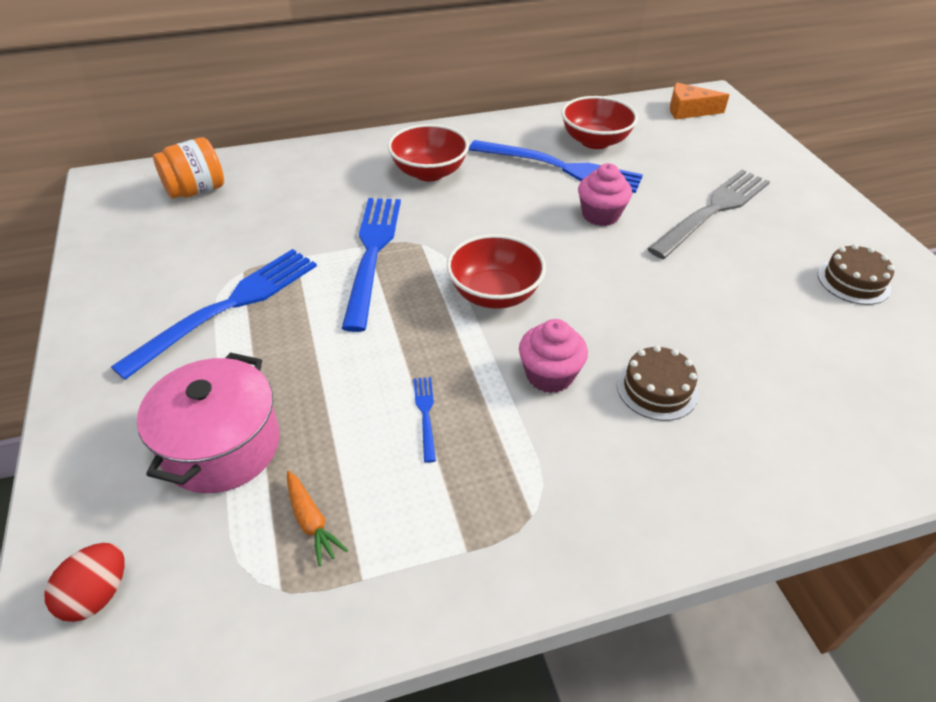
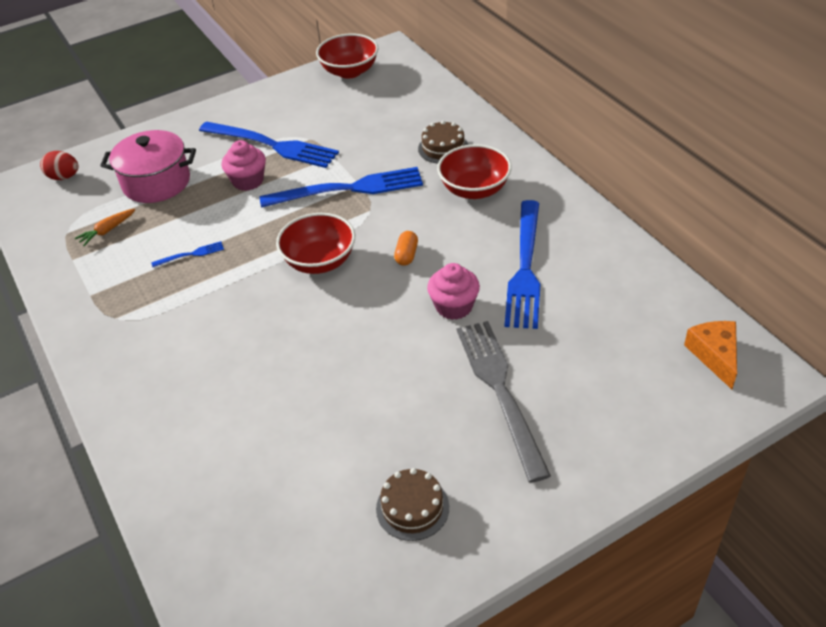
camera: 80 degrees right, 0 degrees up
(196, 190) = (394, 88): orange jar -> none
(511, 231) = (406, 255): none -> orange capsule
(549, 375) = (237, 306): pink cupcake -> pink cupcake (248, 181)
(595, 141) = (591, 285): red bowl -> red bowl (349, 71)
(657, 389) = (233, 367): brown cake -> brown cake (443, 148)
(713, 210) = (499, 389): grey fork -> grey fork turned 135 degrees counterclockwise

